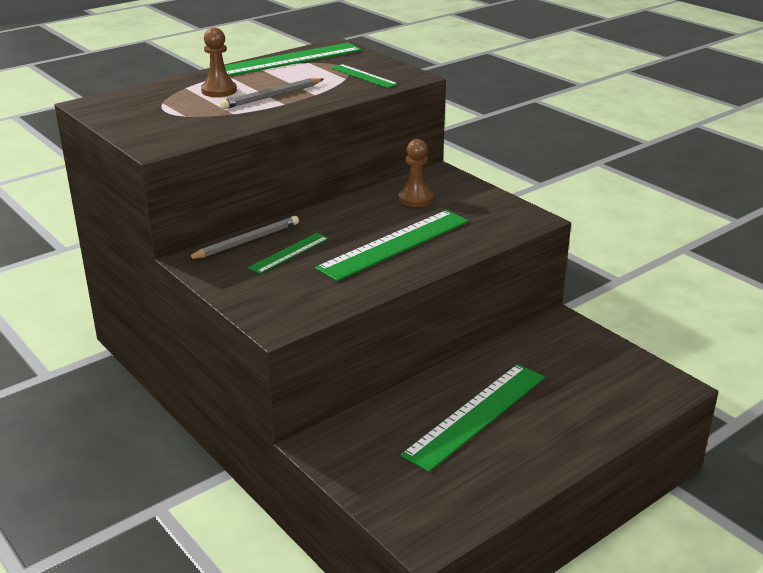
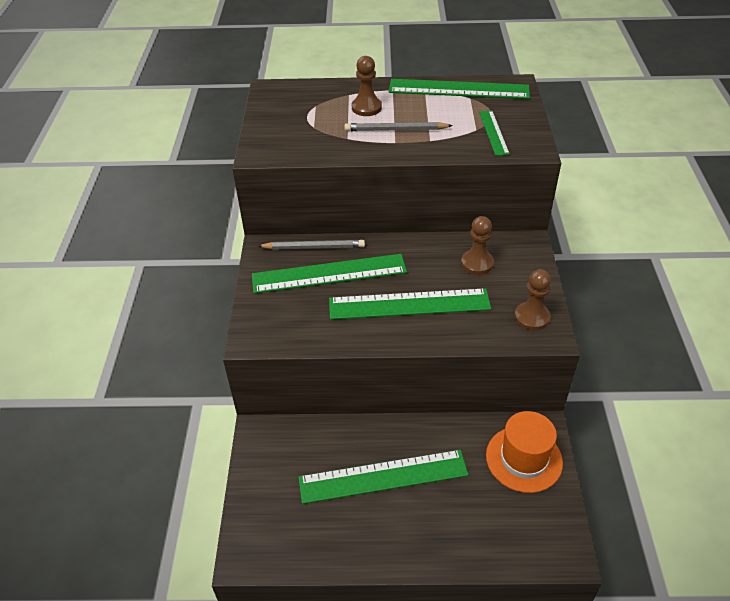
camera: 40 degrees right, 15 degrees up
(289, 253) = (329, 273): green ruler -> green ruler, size x1.92
(506, 214) = (532, 317): none -> brown pawn
(572, 346) = (524, 459): none -> orange hat

